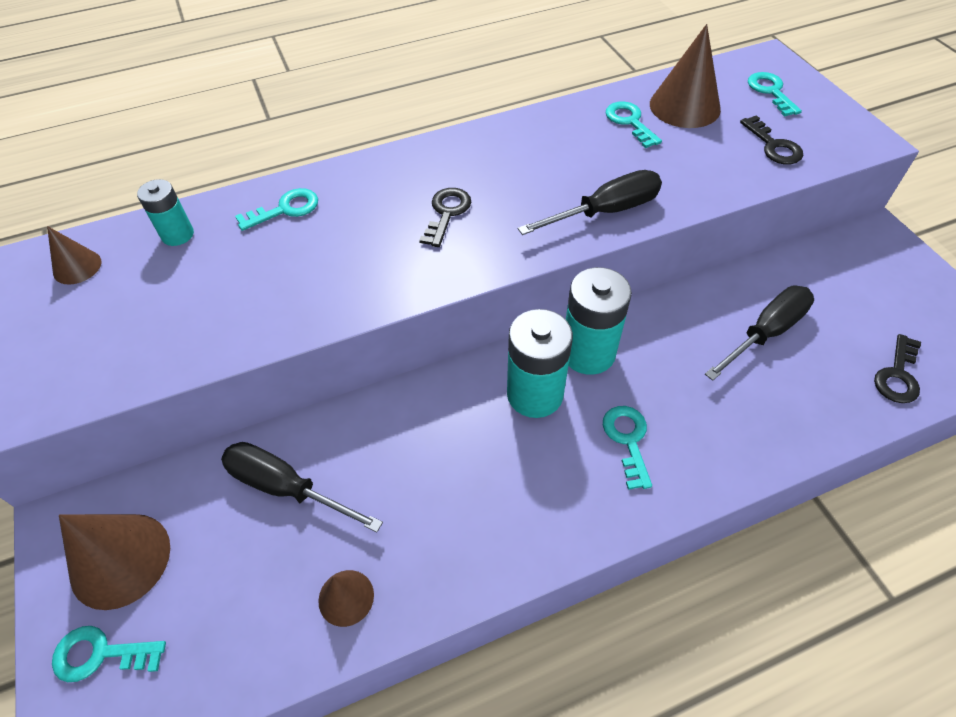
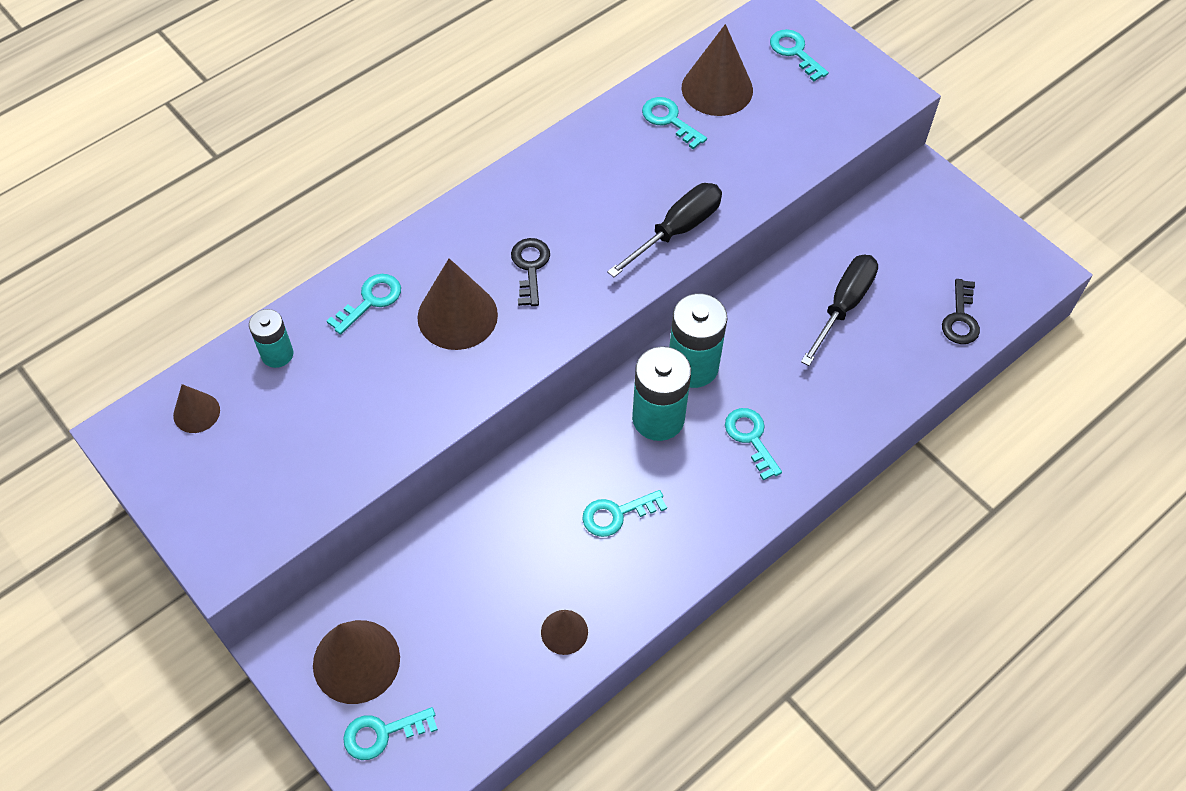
camera: 20 degrees left, 5 degrees up
(286, 488) = (472, 561): black screwdriver -> none
(357, 239) = (457, 316): none -> brown cone
(454, 481) = (616, 514): none -> turquoise key
(774, 146) = (811, 119): black key -> none

